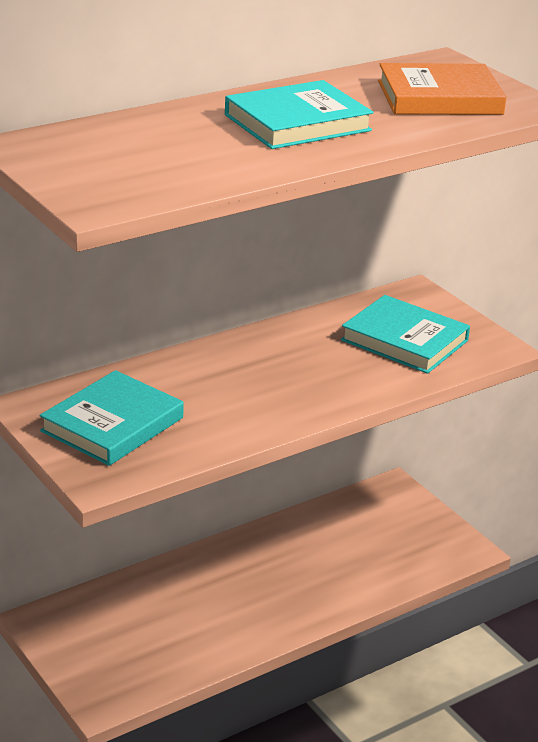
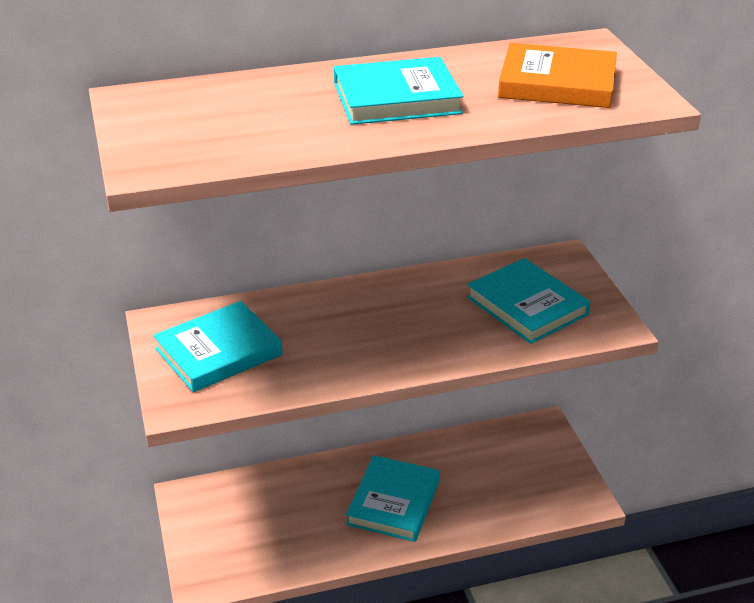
camera: 20 degrees right, 5 degrees up
(273, 586) = (394, 502): none -> turquoise book

